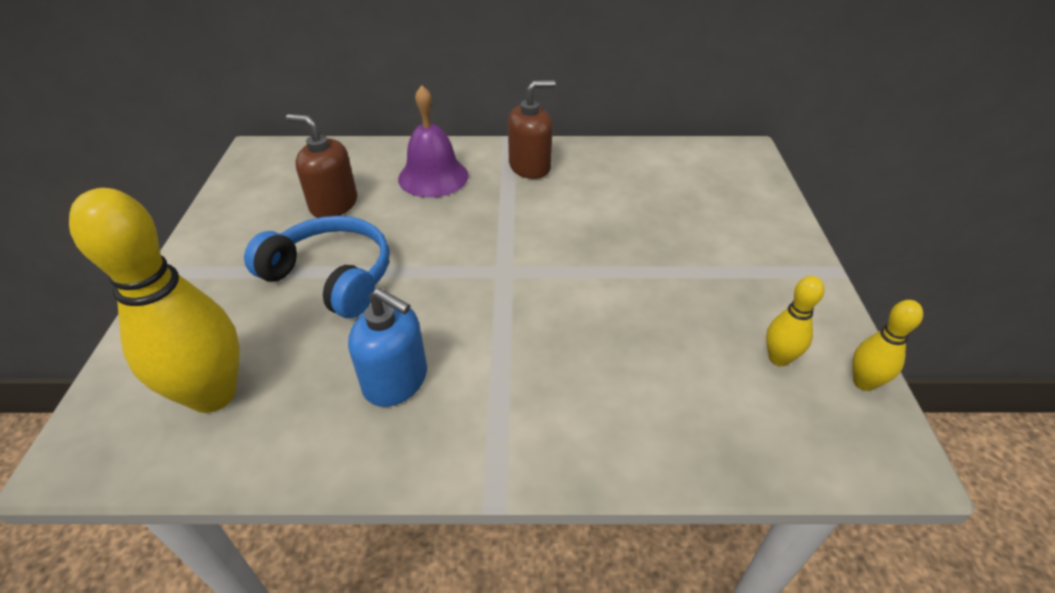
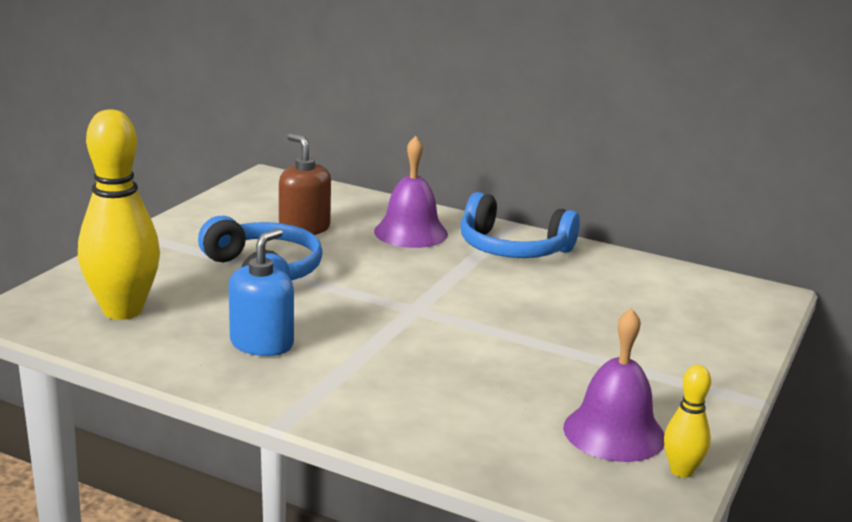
camera: 25 degrees right, 20 degrees down
(396, 380) = (262, 344): blue soap dispenser -> blue soap dispenser turned 120 degrees counterclockwise
(530, 166) = (513, 248): brown soap dispenser -> blue headphones
(778, 358) = (614, 432): yellow bowling pin -> purple bell

